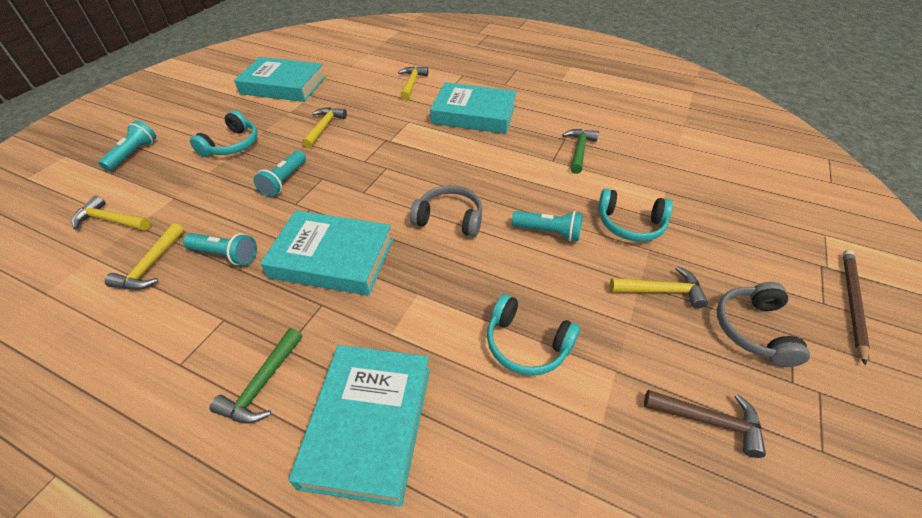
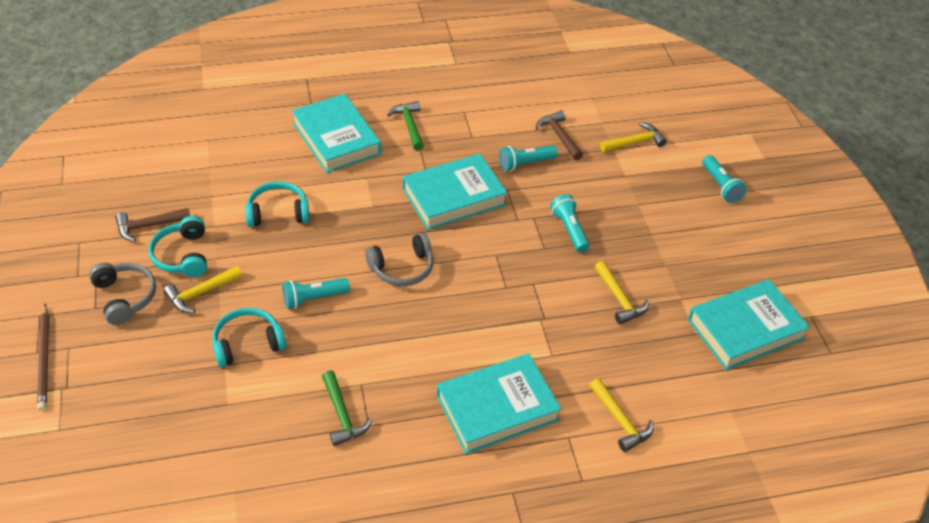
camera: 140 degrees right, 0 degrees up
(150, 266) = (559, 136): yellow hammer -> brown hammer
(232, 145) = (664, 235): turquoise headphones -> turquoise headphones (182, 255)

